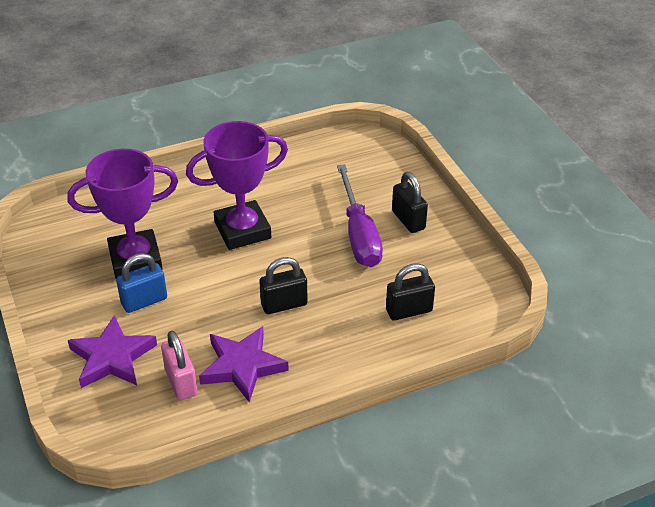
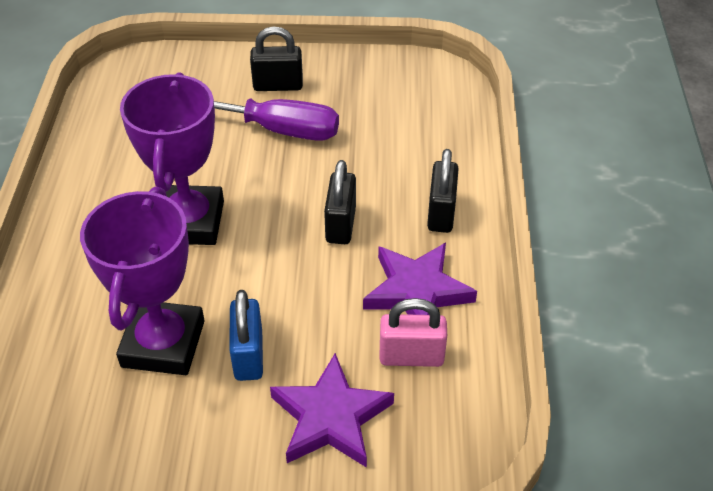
camera: 65 degrees left, 5 degrees up
(409, 310) = (411, 132): black padlock -> black padlock (441, 213)

